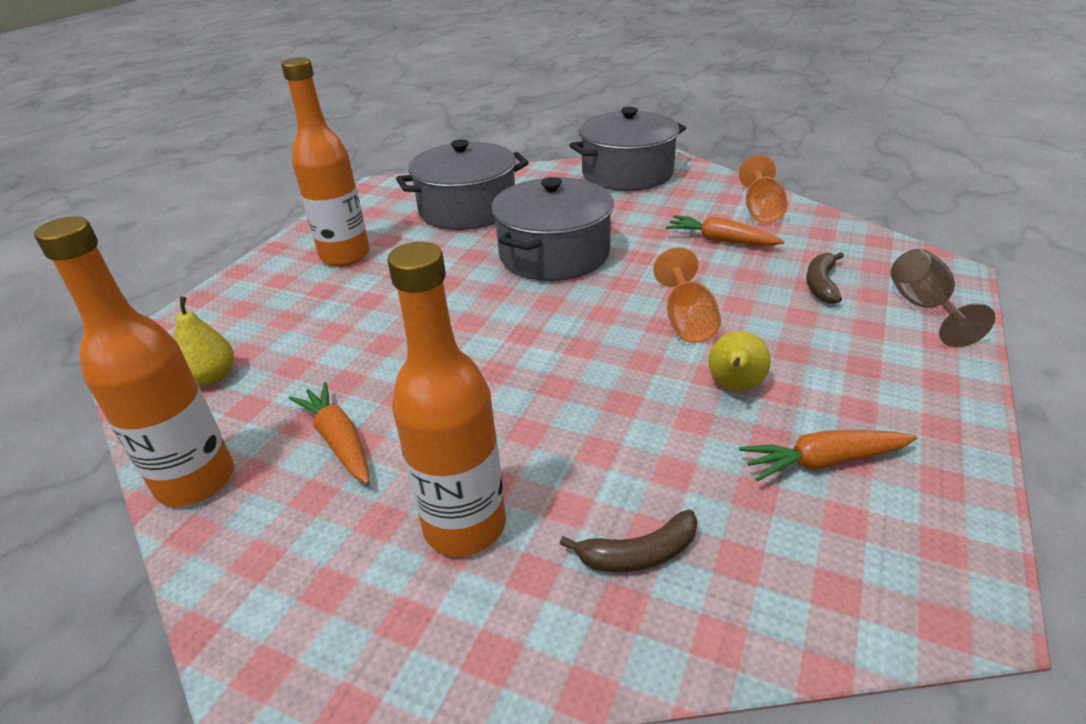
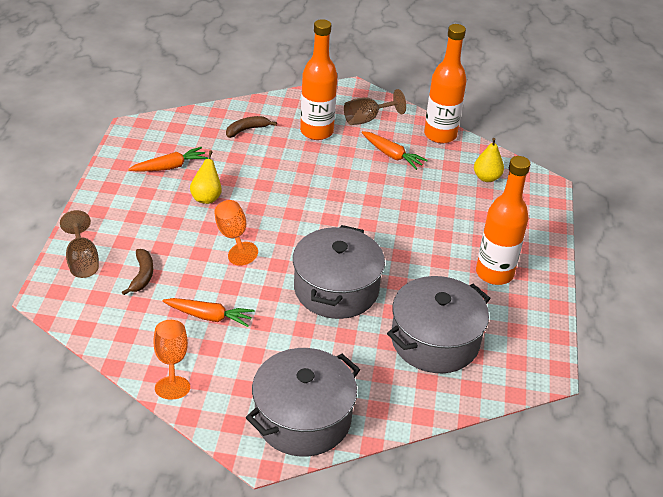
camera: 160 degrees right, 5 degrees up
(319, 552) = (367, 119): none -> brown goblet

